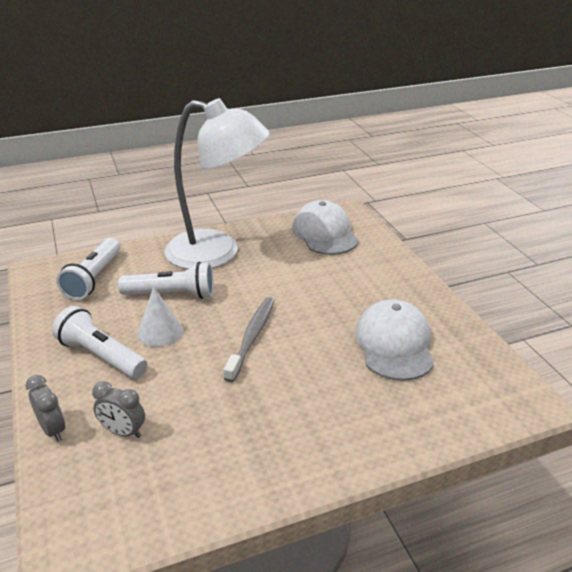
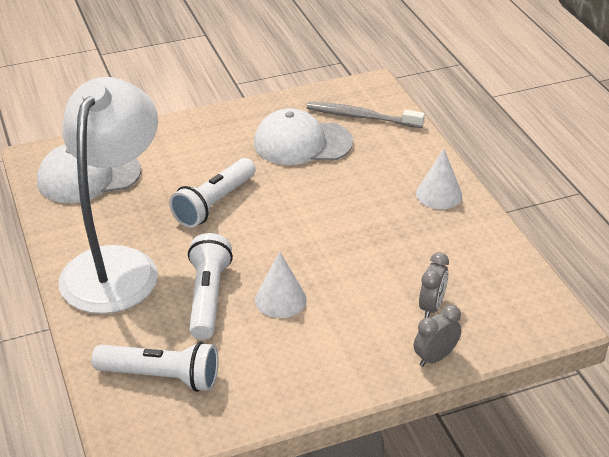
camera: 90 degrees left, 5 degrees up
(101, 356) = (323, 341): white flashlight -> white flashlight (214, 203)
(252, 337) = (291, 230): grey toothbrush -> grey toothbrush (361, 117)
(311, 452) = (439, 194): none -> white cone

